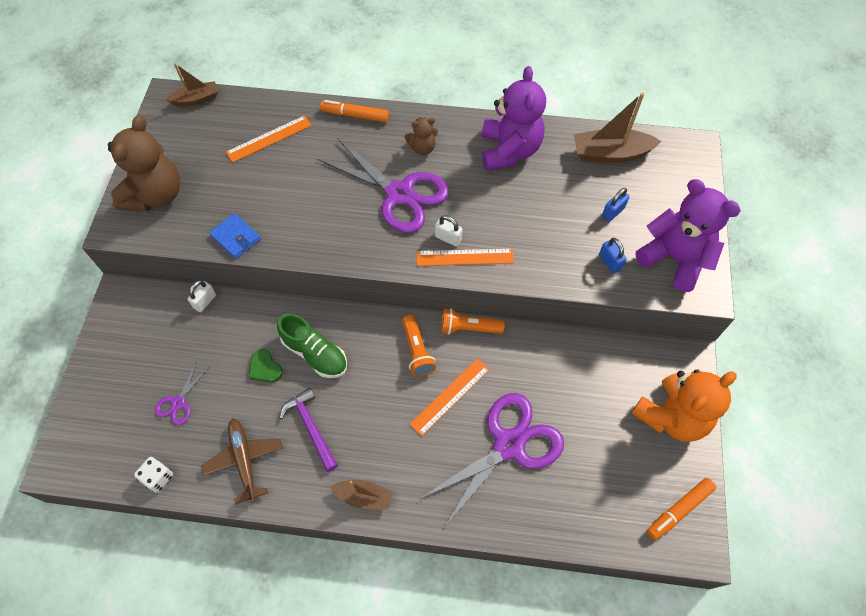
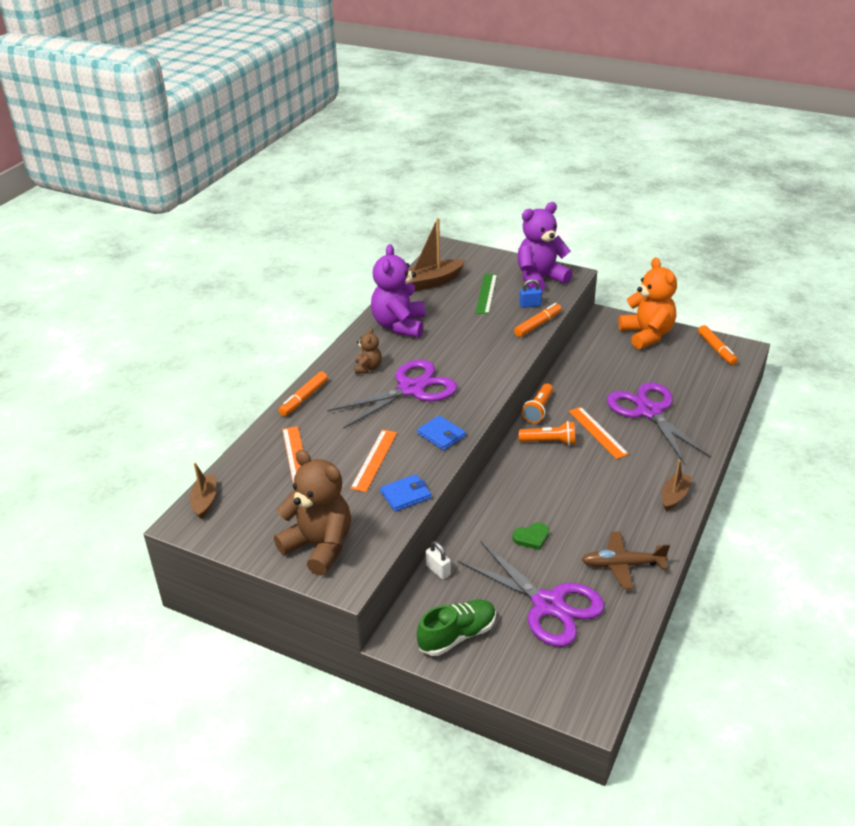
camera: 70 degrees left, 25 degrees down
(158, 477) = (624, 629): white dice -> none
(178, 403) = (548, 604): purple scissors -> purple scissors, size x2.21
(311, 427) = (602, 517): purple hammer -> none
(315, 353) = (529, 502): green shoe -> green shoe (457, 635)
(333, 241) = (441, 435): none -> blue wallet
(448, 238) = (471, 373): white padlock -> none
(464, 257) = (494, 368): orange ruler -> orange ruler (374, 460)
(509, 150) = (399, 325): purple teddy bear -> purple teddy bear turned 105 degrees counterclockwise
(570, 279) = (537, 324): none -> orange marker
(610, 154) = (431, 282): brown boat -> brown boat turned 45 degrees clockwise
(613, 212) = (486, 293): blue padlock -> green ruler

